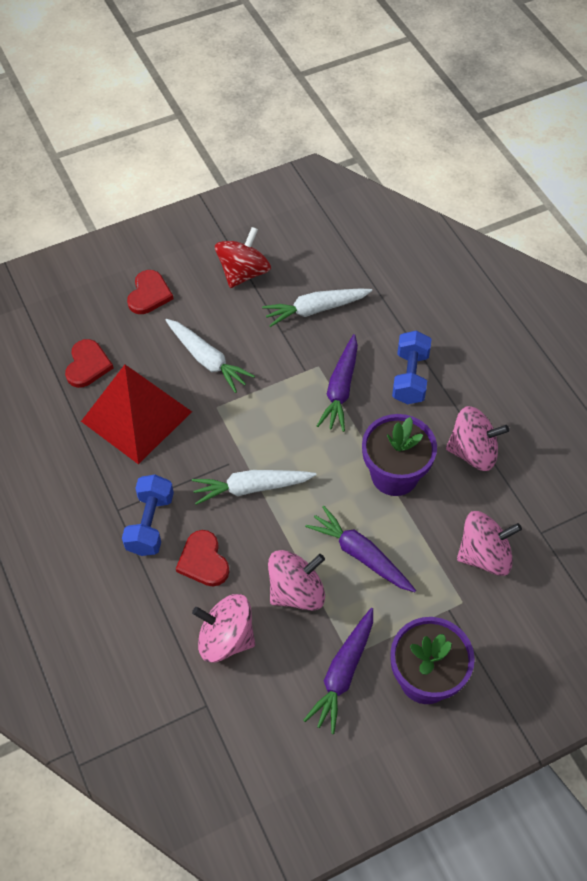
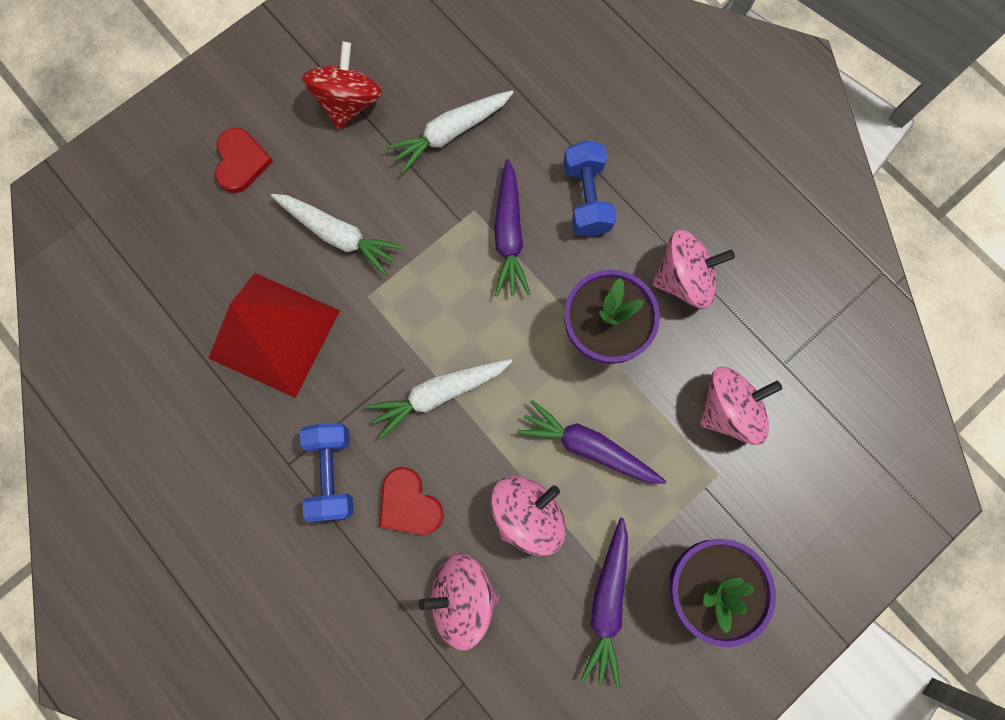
camera: 15 degrees left, 20 degrees up
(87, 365) = (194, 279): red heart -> none

